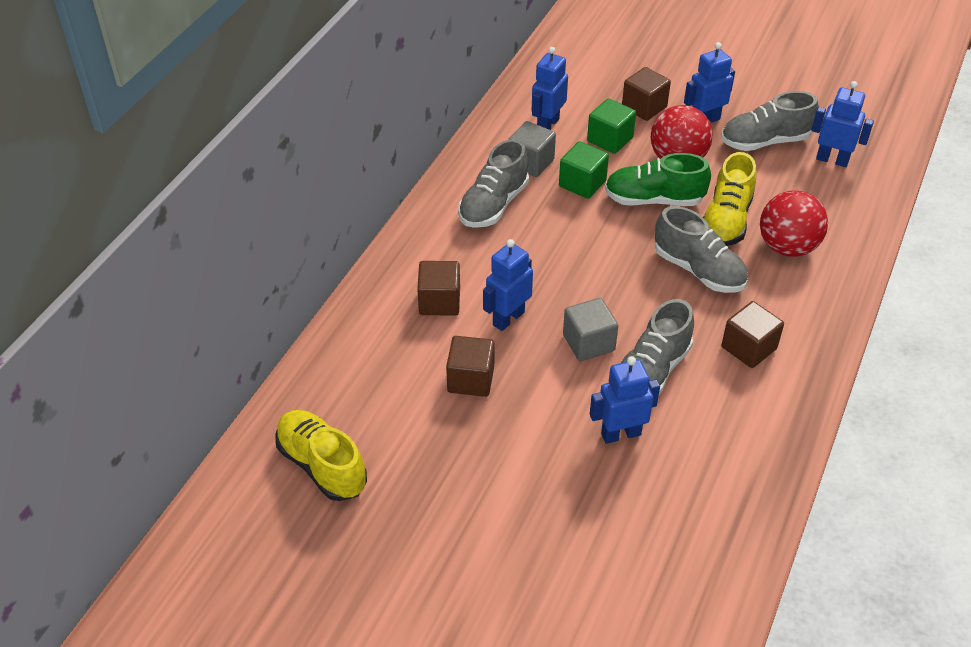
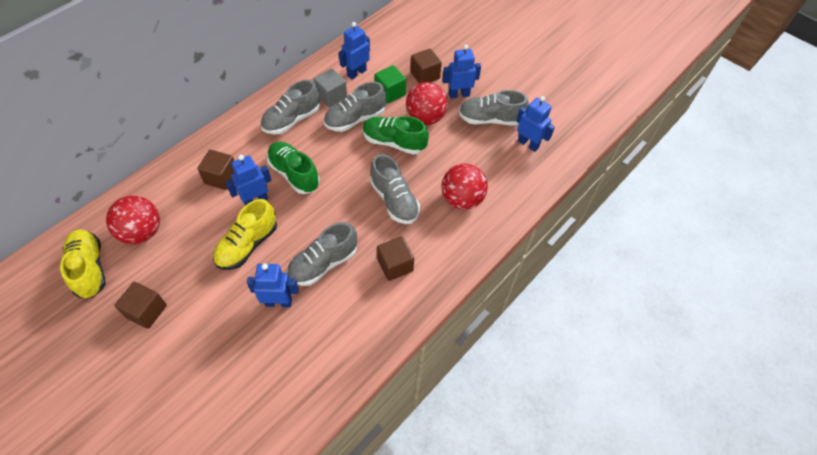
camera: 15 degrees right, 10 degrees up
(369, 399) = (142, 232): none -> red ball
(471, 379) = (209, 236): brown cube -> brown cube (146, 311)
(541, 272) = (294, 174): none -> green shoe
(582, 183) = (355, 119): green cube -> grey shoe
(588, 343) = (295, 232): grey cube -> none
(726, 220) = (432, 169): yellow shoe -> yellow shoe (247, 245)

